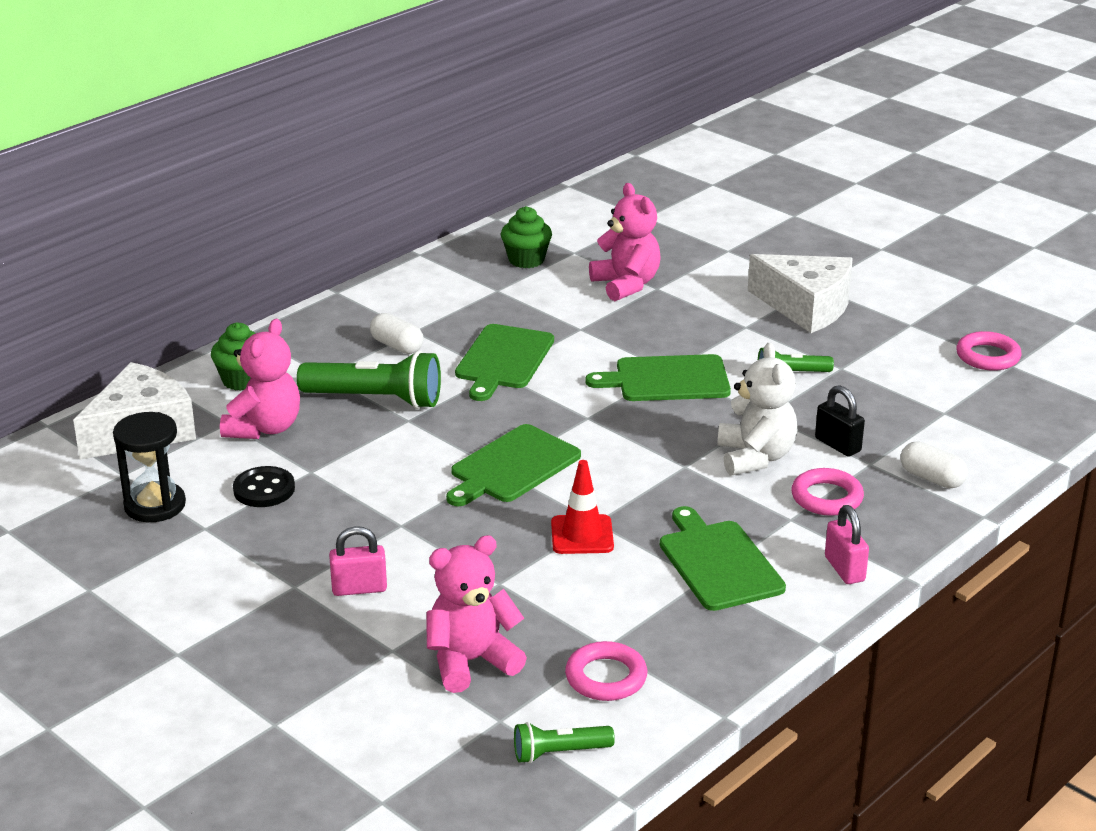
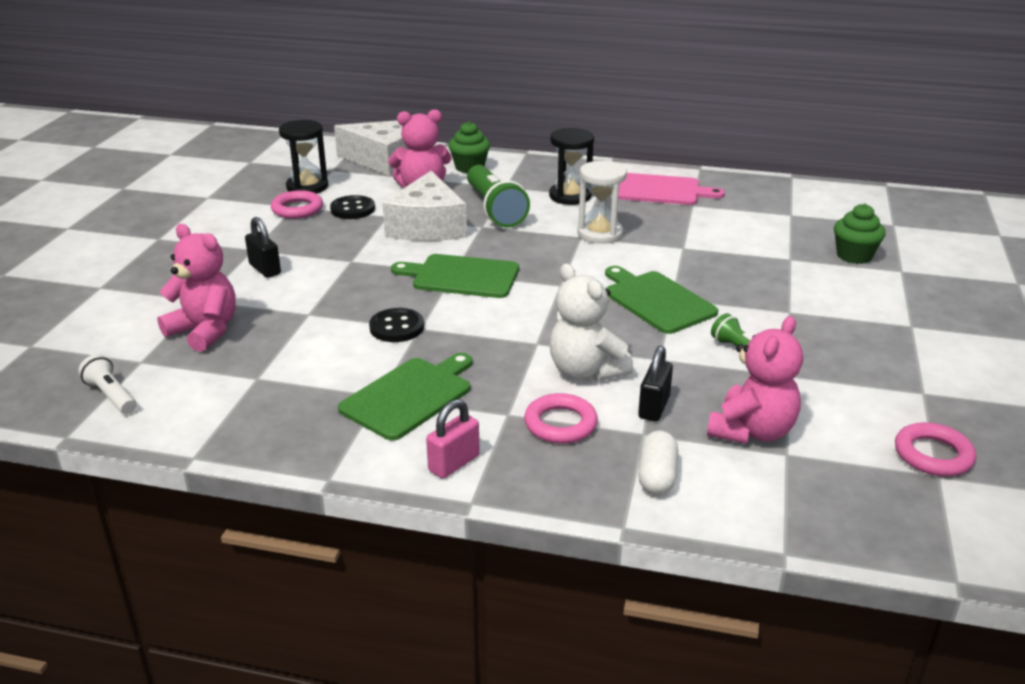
camera: 60 degrees right, 0 degrees up
(359, 588) = (265, 269): pink padlock -> black padlock
(397, 346) = (570, 196): white capsule -> black hourglass
(445, 293) = (661, 190): none -> pink cutting board
(503, 360) = (600, 234): green cutting board -> white hourglass
(526, 260) = (750, 202): green cupcake -> green cupcake (854, 256)
(559, 753) = (111, 396): green flashlight -> white flashlight
(582, 535) = (397, 327): red traffic cone -> black button
(606, 677) = (216, 389): pink ring -> pink ring (297, 209)
(626, 285) = (775, 246): pink teddy bear -> pink teddy bear (752, 431)
(755, 457) = (585, 371): white teddy bear -> white teddy bear turned 90 degrees clockwise
(806, 307) = (867, 330): white cheese -> white cheese (427, 226)

